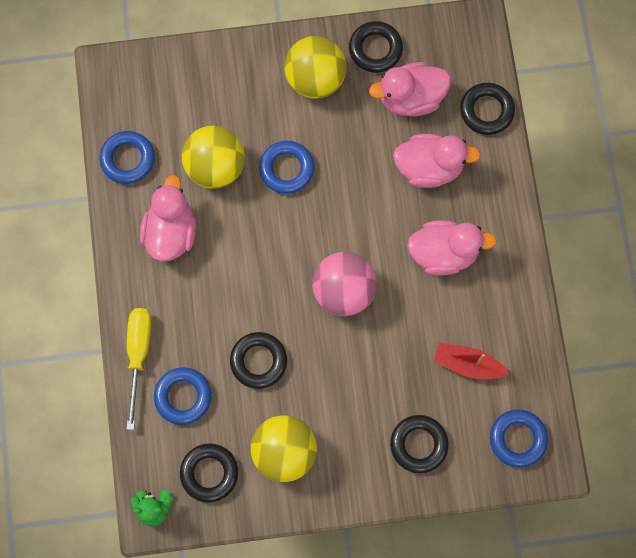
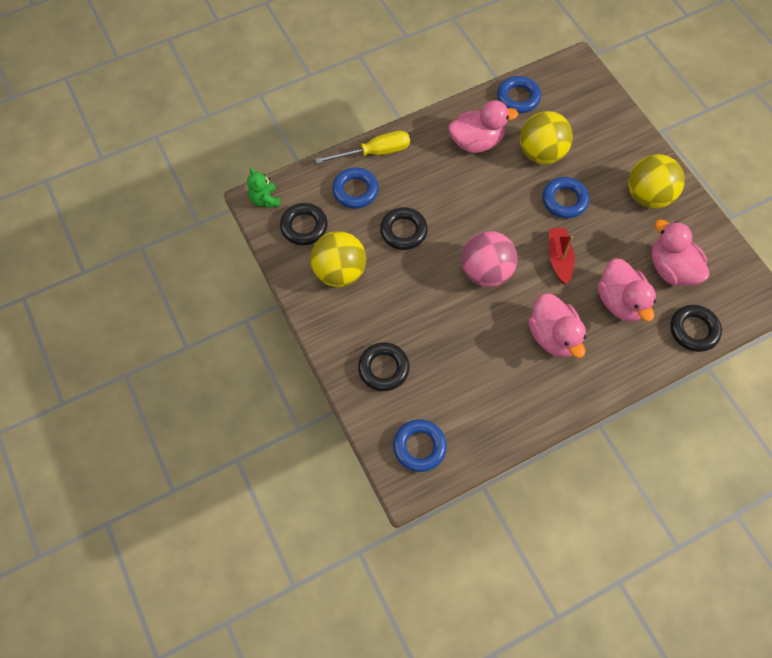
camera: 70 degrees right, 10 degrees down
(375, 49) = (697, 230): black ring -> none
(467, 364) = (467, 385): red boat -> red boat (559, 258)

